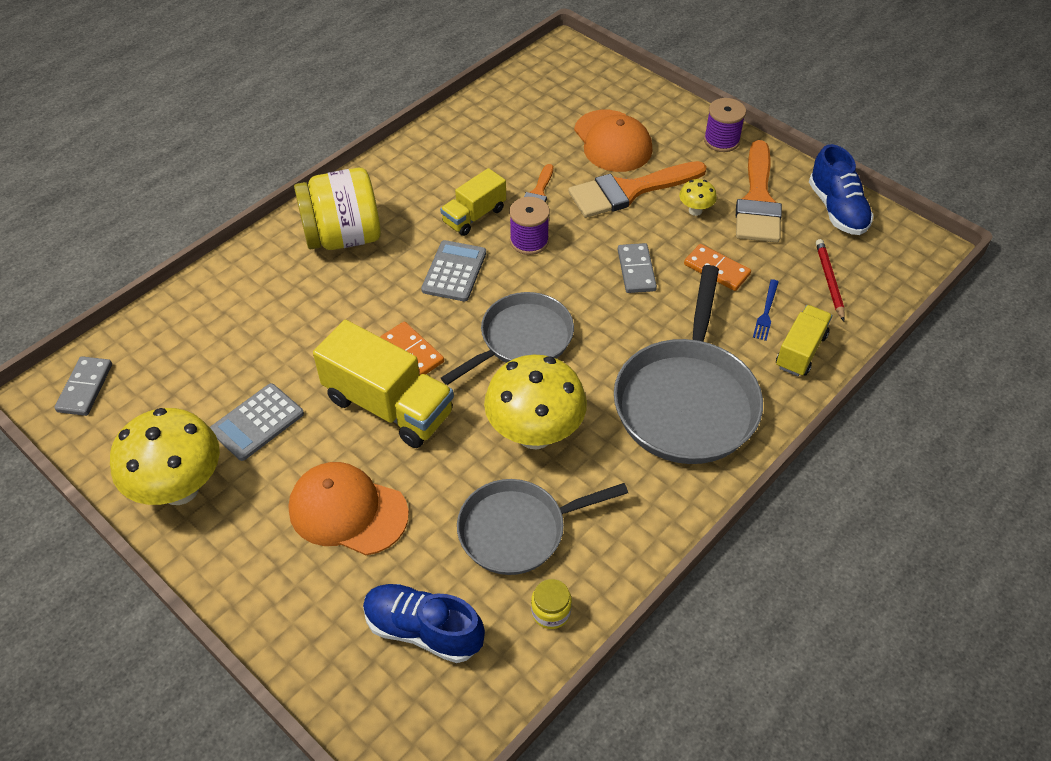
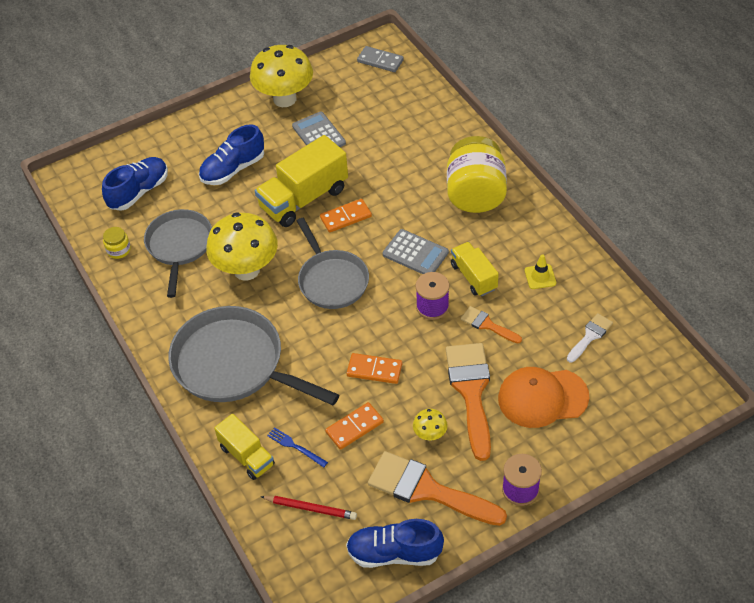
camera: 110 degrees right, 0 degrees up
(348, 511) = (233, 169): orange cap -> blue shoe
(457, 165) = (540, 277): none -> yellow traffic cone
(523, 120) = (590, 336): none -> white brush
(636, 270) = (374, 370): grey domino -> orange domino

